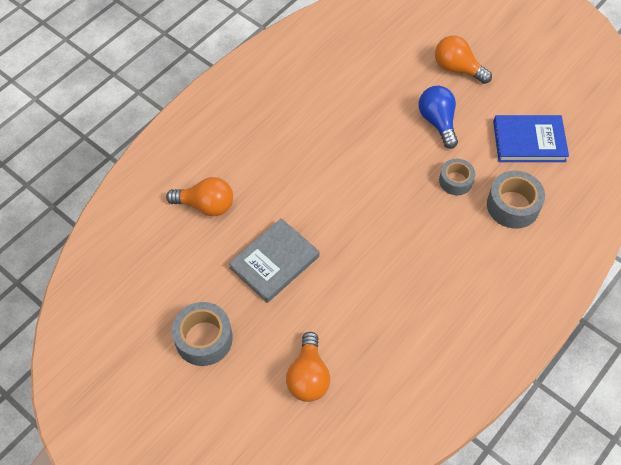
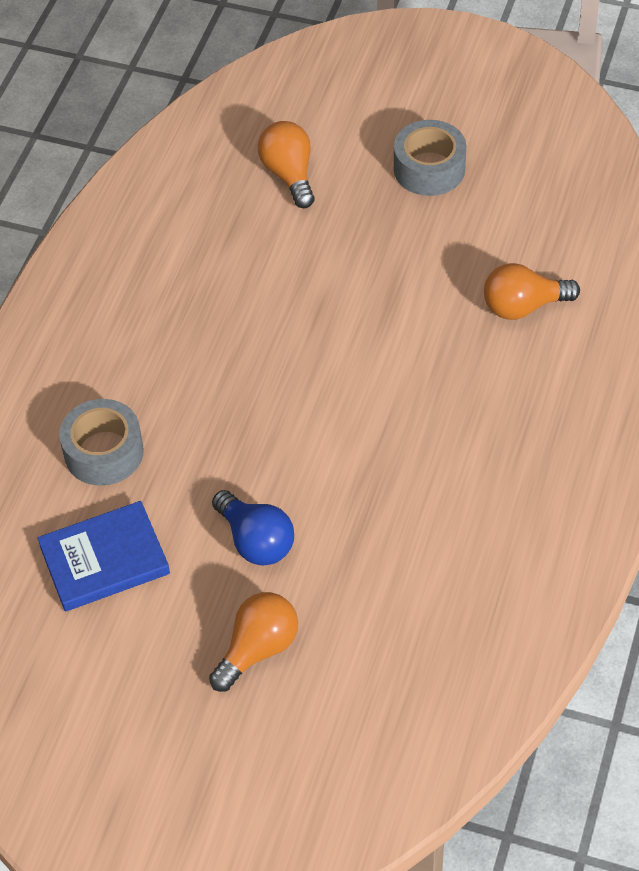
camera: 160 degrees right, 5 degrees down
(274, 262) = (393, 272): grey book -> none
(455, 181) = (197, 459): grey tape -> none
(457, 69) = (258, 649): orange light bulb -> orange light bulb turned 60 degrees counterclockwise

